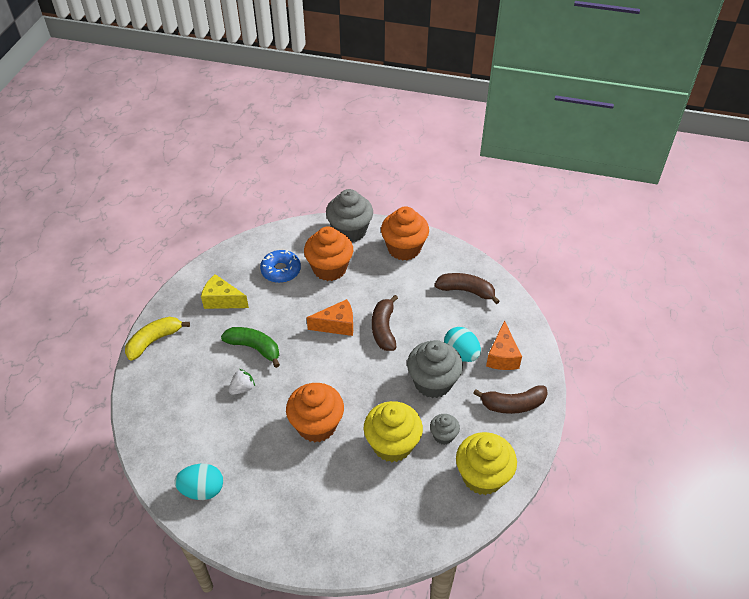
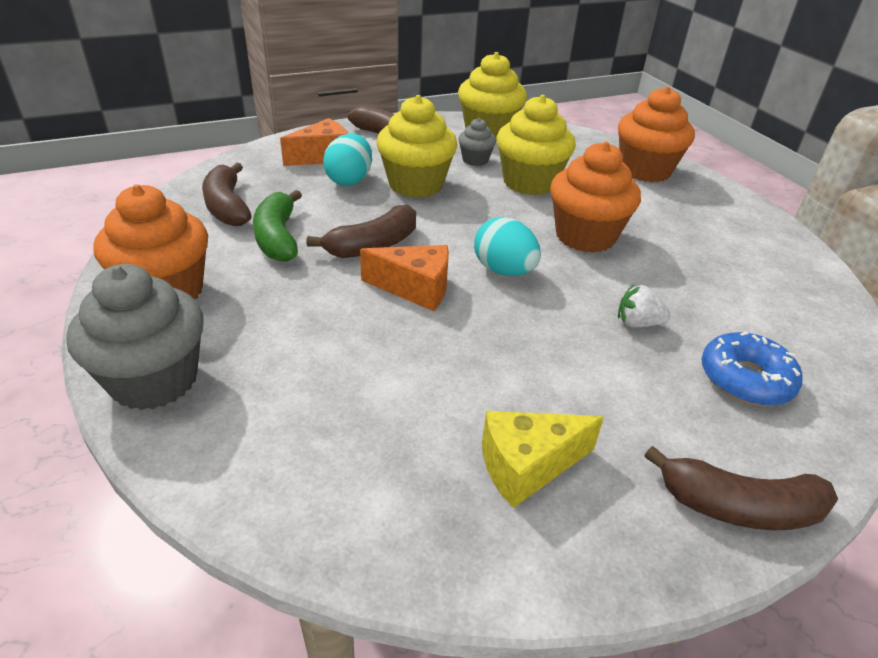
camera: 130 degrees left, 10 degrees down
(154, 341) = (738, 507): yellow banana -> brown banana
(202, 490) = (788, 278): turquoise egg -> turquoise egg (504, 271)
(222, 300) = (527, 466): yellow cheese -> yellow cheese turned 90 degrees clockwise
(254, 348) = (562, 352): green banana -> green banana (278, 237)
(281, 270) = (359, 422): blue donut -> blue donut (745, 379)
(329, 268) = (293, 356): orange cupcake -> orange cupcake (645, 170)
(337, 325) = (415, 289): orange cheese -> orange cheese turned 150 degrees clockwise
(433, 382) = (416, 185): grey cupcake -> yellow cupcake

